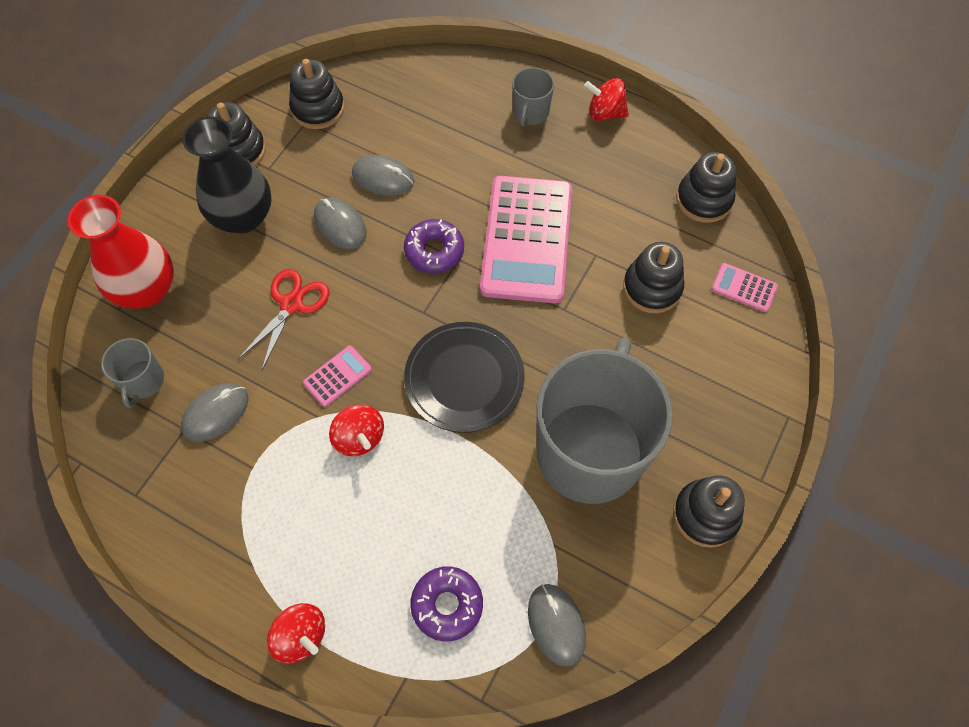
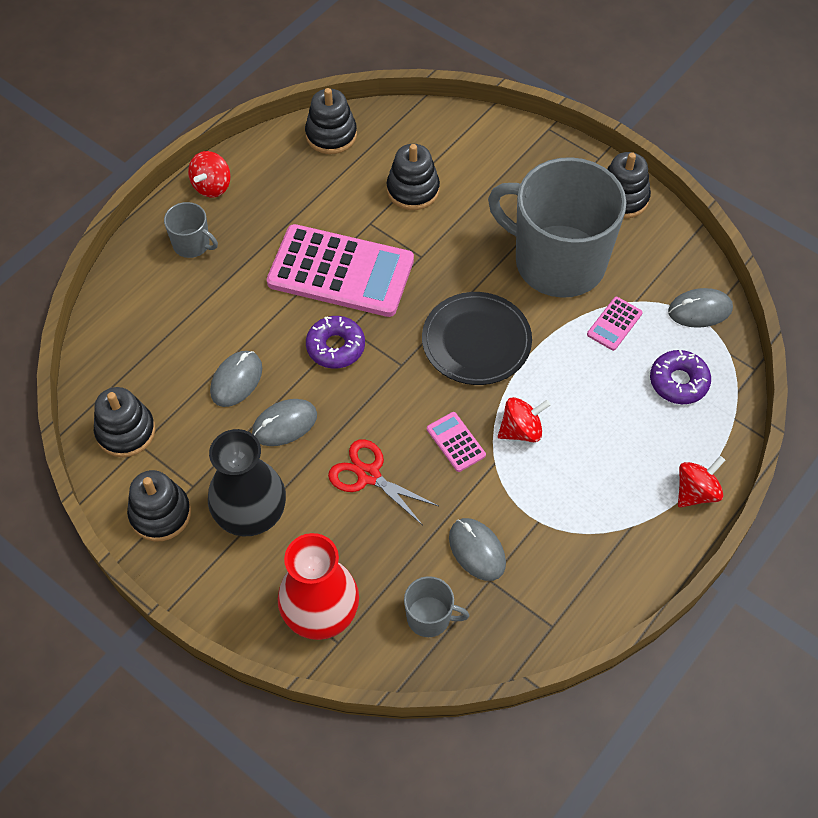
camera: 80 degrees left, 5 degrees down
(744, 288) = (427, 128): pink calculator -> pink calculator (614, 324)

